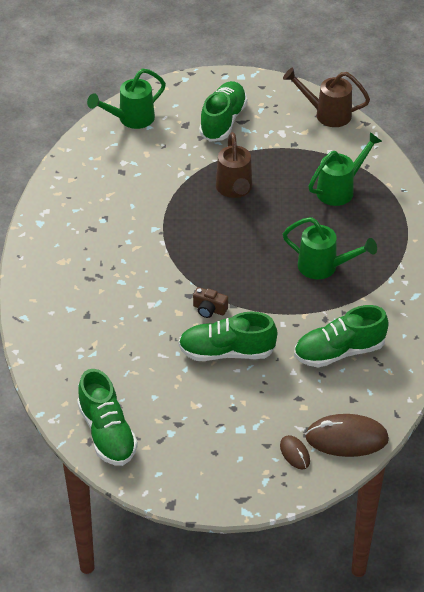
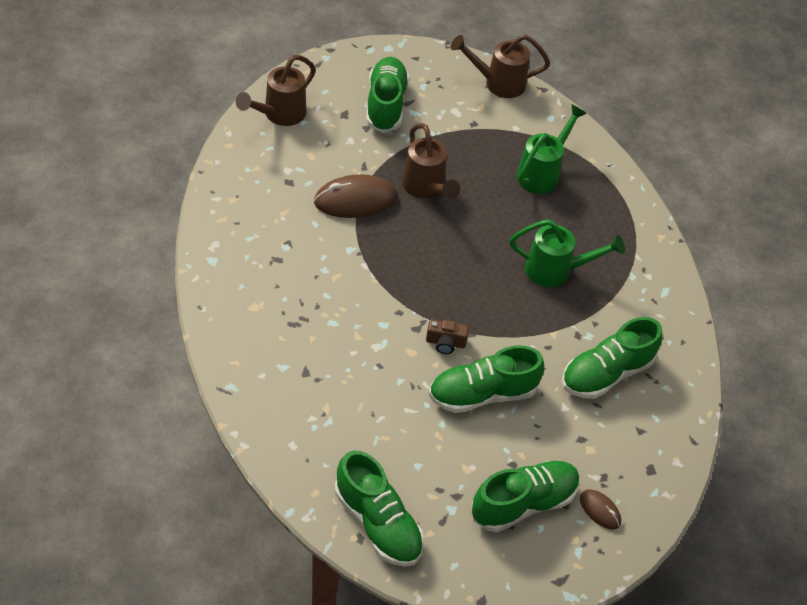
camera: 20 degrees left, 5 degrees up
(130, 119) = (279, 115): green watering can -> brown watering can
(232, 438) = (523, 503): none -> green shoe
(346, 438) = (650, 481): brown mouse -> brown mouse (355, 200)

